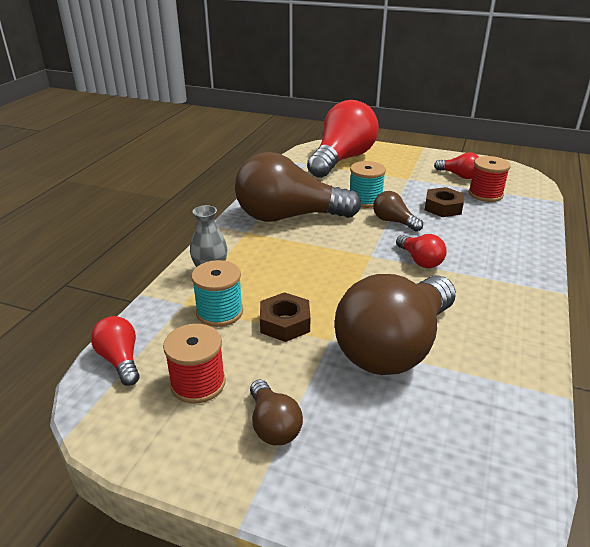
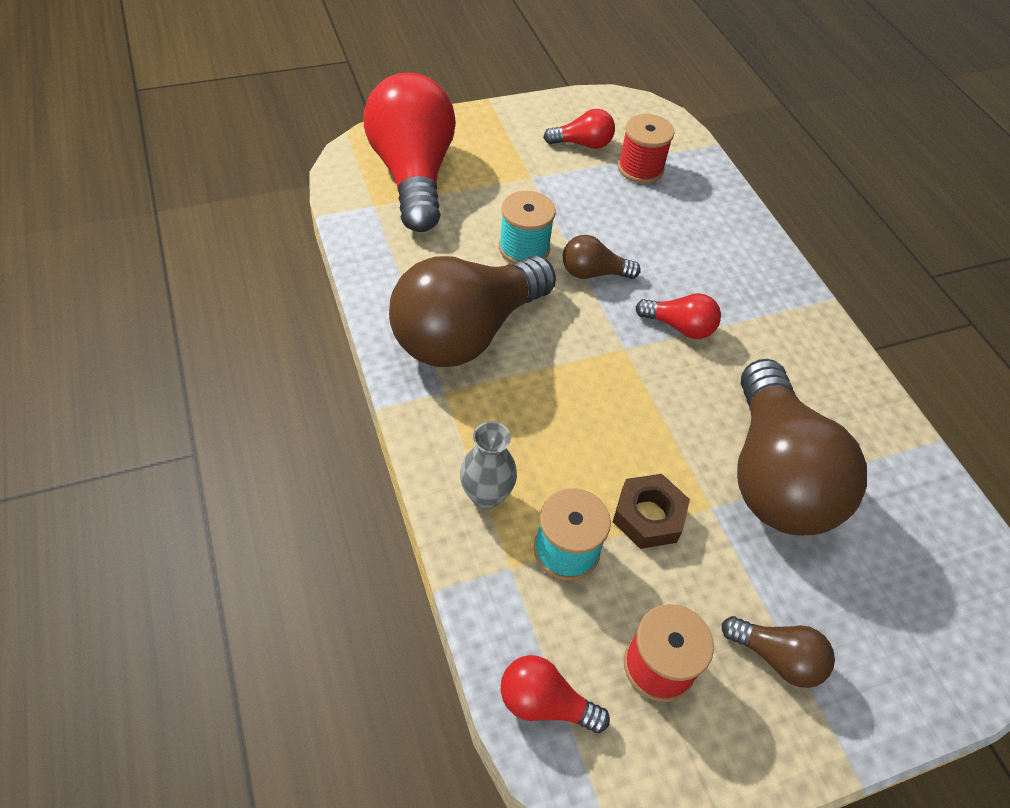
camera: 45 degrees left, 20 degrees up
(443, 207) = (619, 217): brown nut -> none

